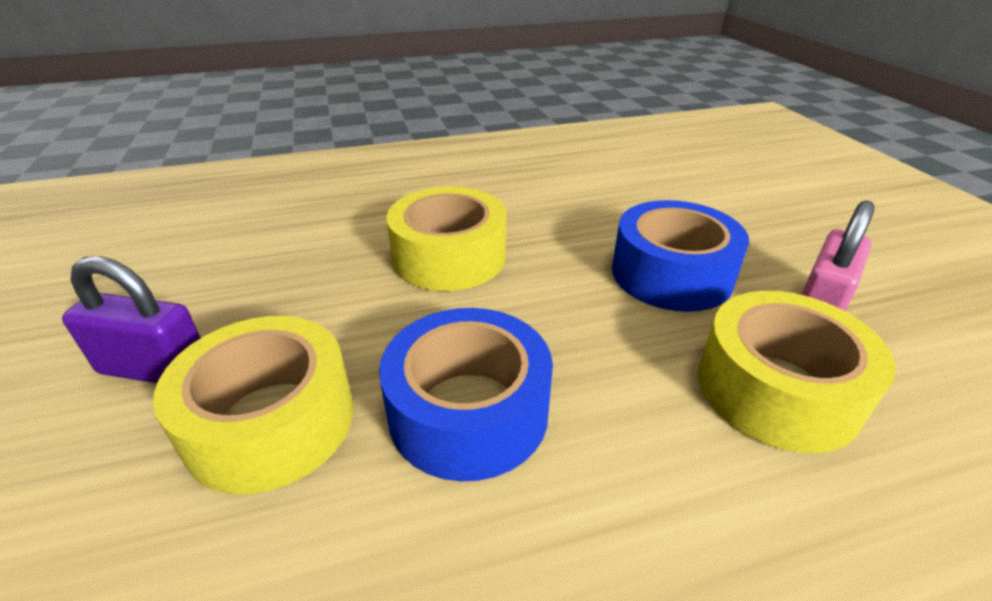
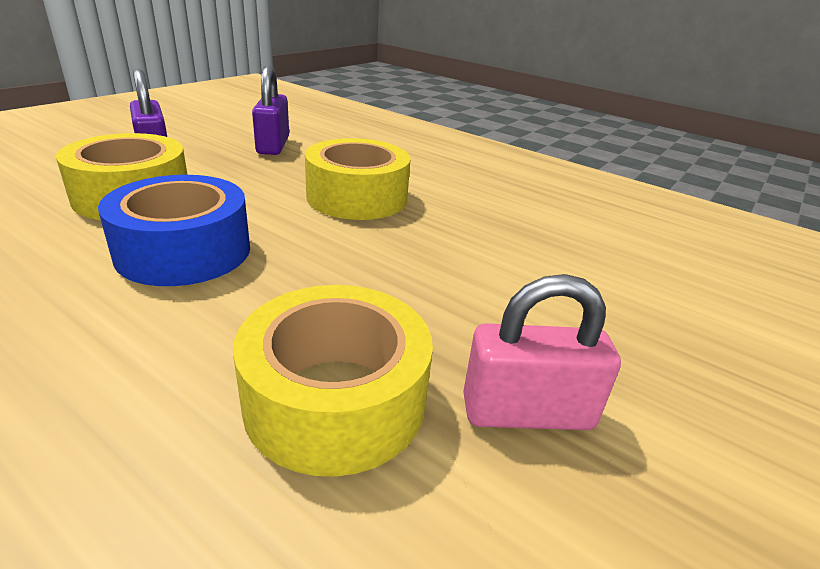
camera: 50 degrees right, 5 degrees down
(249, 262) = (273, 145): none -> purple padlock
(671, 274) = (465, 298): blue tape -> none

